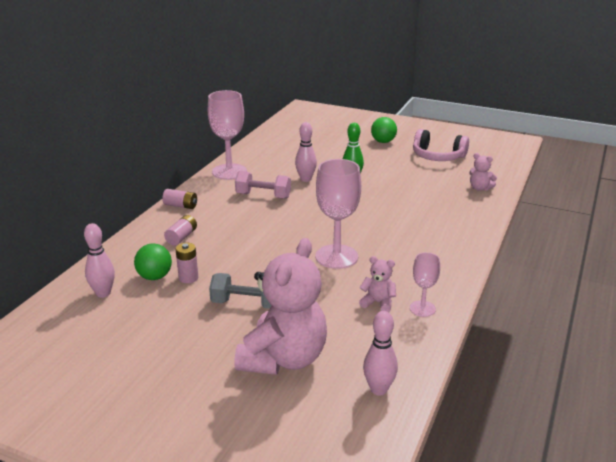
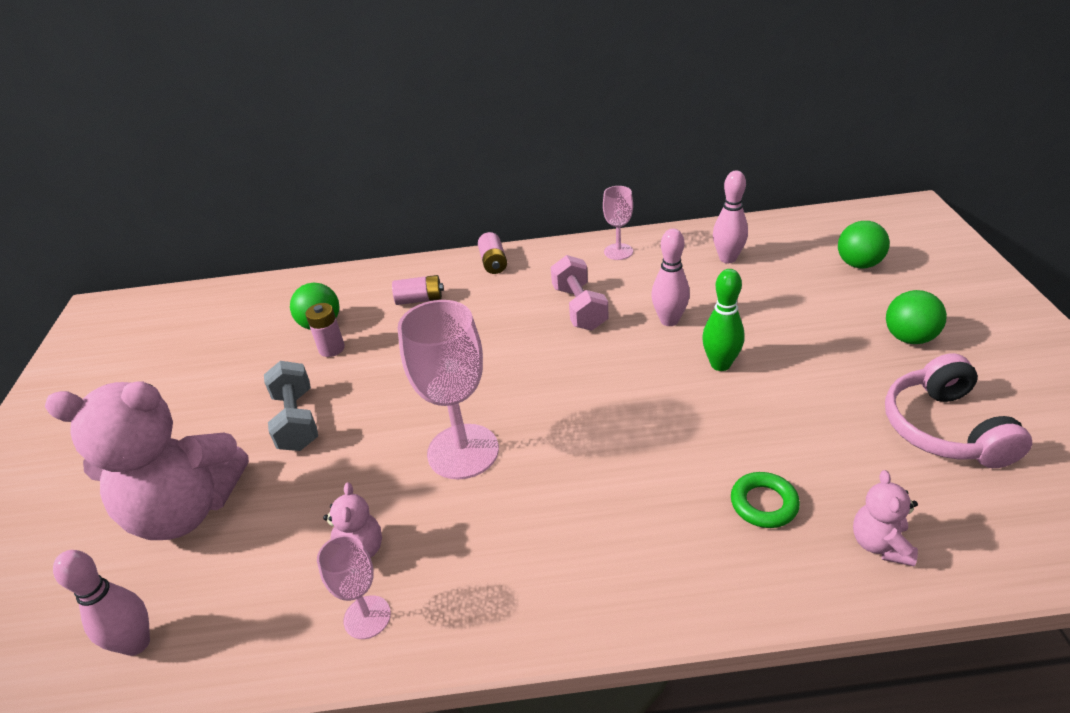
camera: 65 degrees right, 10 degrees up
(103, 293) = (271, 309): pink bowling pin -> pink bowling pin (727, 258)
(229, 172) = (618, 252): pink goblet -> pink goblet, size x0.54
(324, 131) = (858, 264): none -> green ball
(442, 200) = (764, 504): none -> green ring

